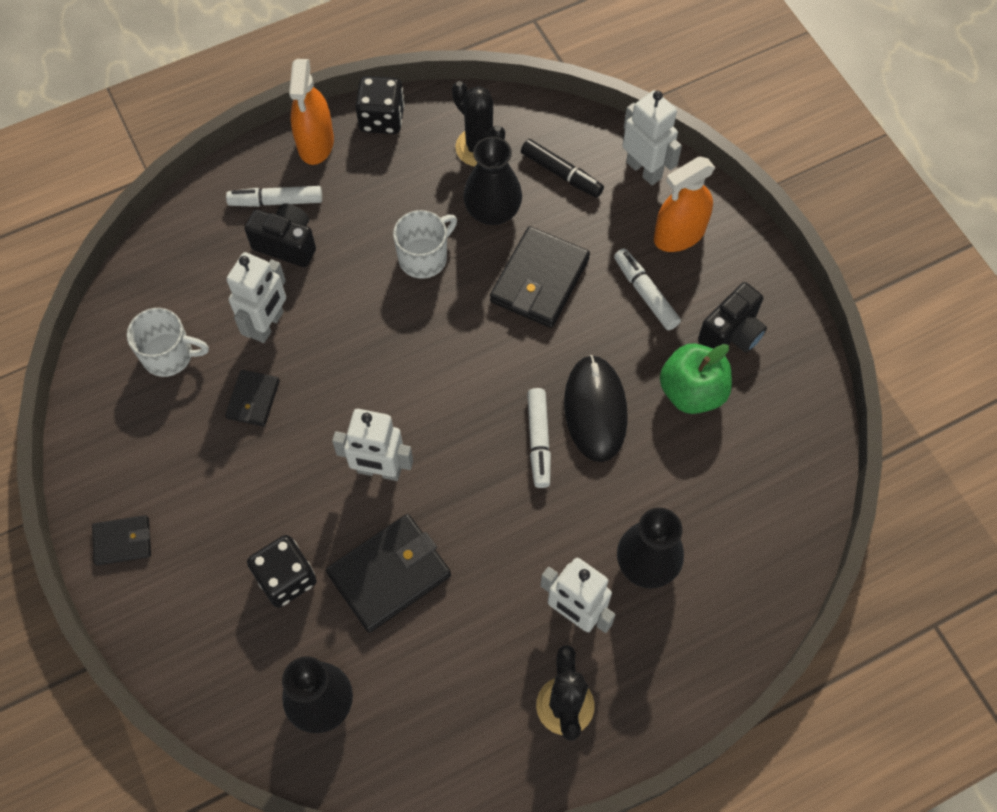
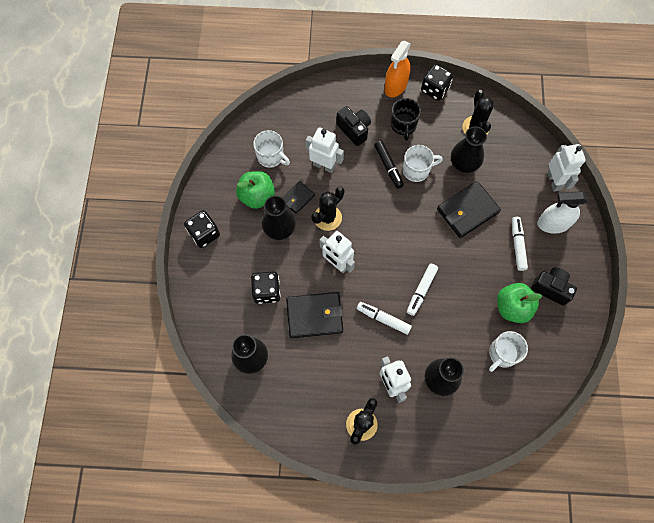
camera: 30 degrees right, 5 degrees up
(123, 541) = (204, 234): black wallet -> black dice
(181, 432) = (257, 196): none -> green apple
(250, 465) = (279, 229): none -> black vase
(268, 325) = (324, 165): white robot -> white robot turned 120 degrees counterclockwise
(276, 201) = (360, 106): white marker -> white marker (383, 319)
(321, 405) = (327, 218): none -> black cactus
(363, 198) = (403, 125): none -> black mug
(561, 173) = (510, 162): black marker -> black marker (388, 167)
(595, 410) = (458, 290): black mouse -> none
(679, 234) = (553, 224): orange spray bottle -> white spray bottle
(718, 470) = (502, 354): none -> white mug
(731, 333) = (551, 288): black camera -> black camera turned 135 degrees counterclockwise

